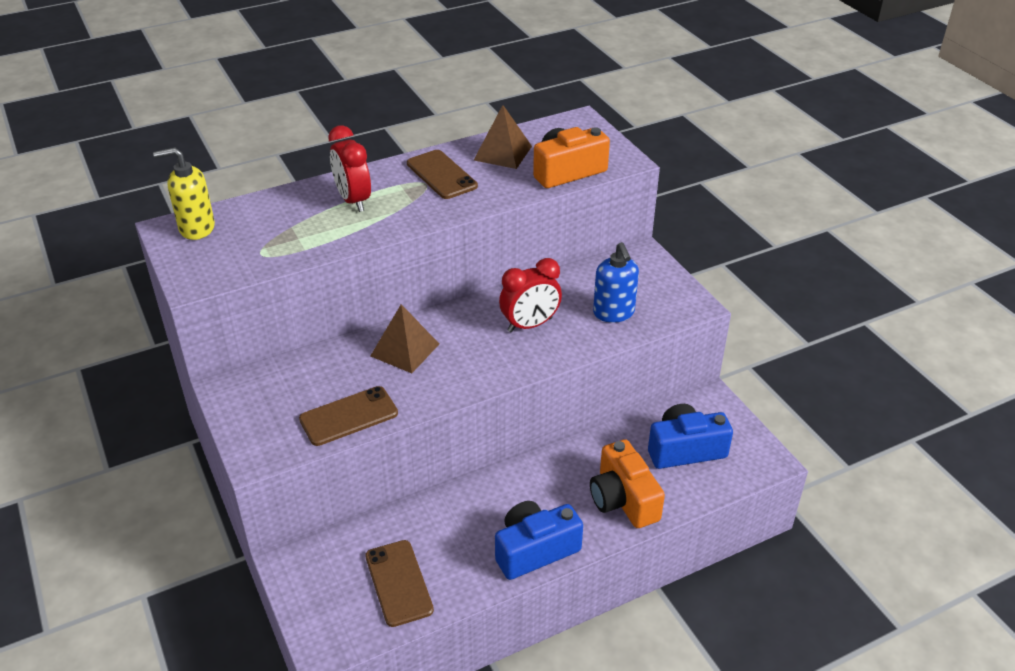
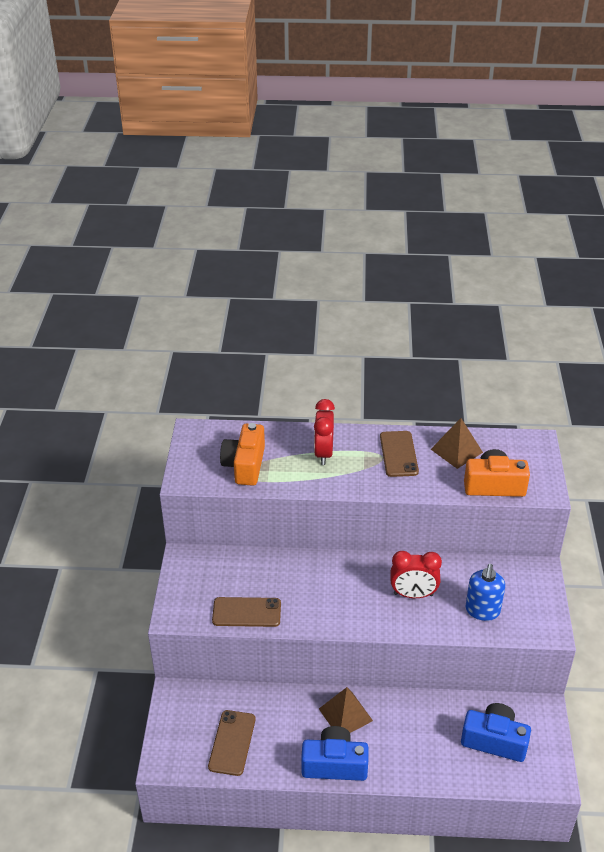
camera: 30 degrees right, 0 degrees up
(196, 228) = (210, 437): yellow soap dispenser -> none
(405, 349) = (314, 577): brown pyramid -> brown pyramid (345, 714)
(623, 499) = (421, 757): orange camera -> orange camera (245, 465)

